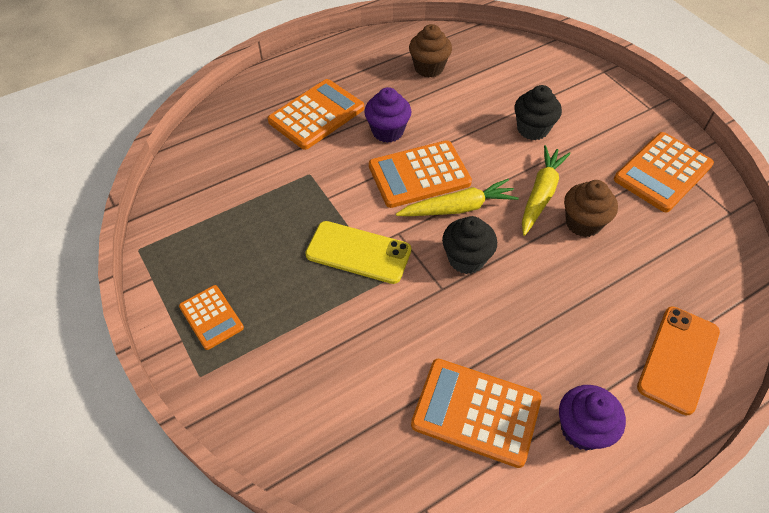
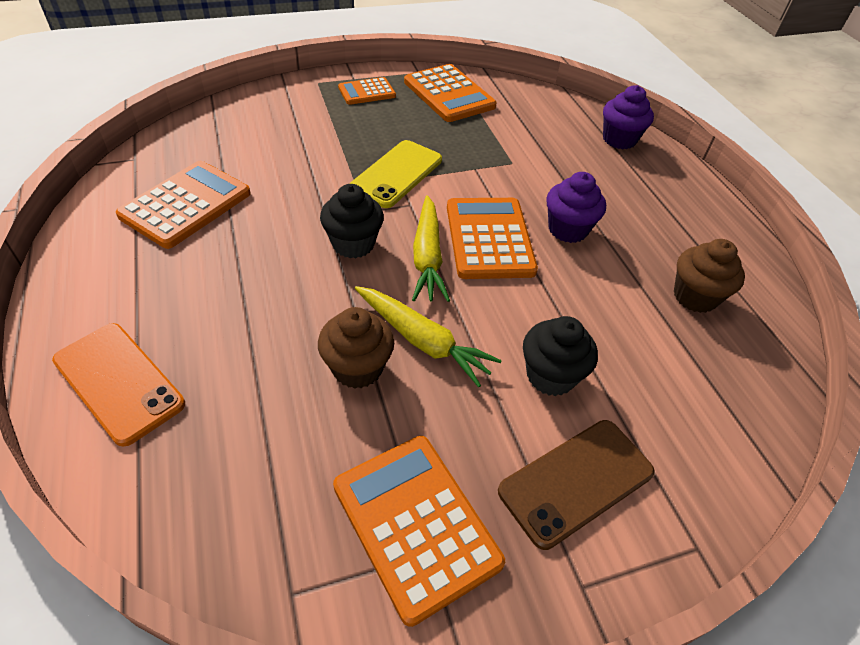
camera: 100 degrees right, 5 degrees down
(316, 115) = (603, 182): orange calculator -> orange calculator (449, 94)
(582, 429) = (115, 267): purple cupcake -> purple cupcake (619, 139)
(596, 113) = (576, 481): none -> brown phone

